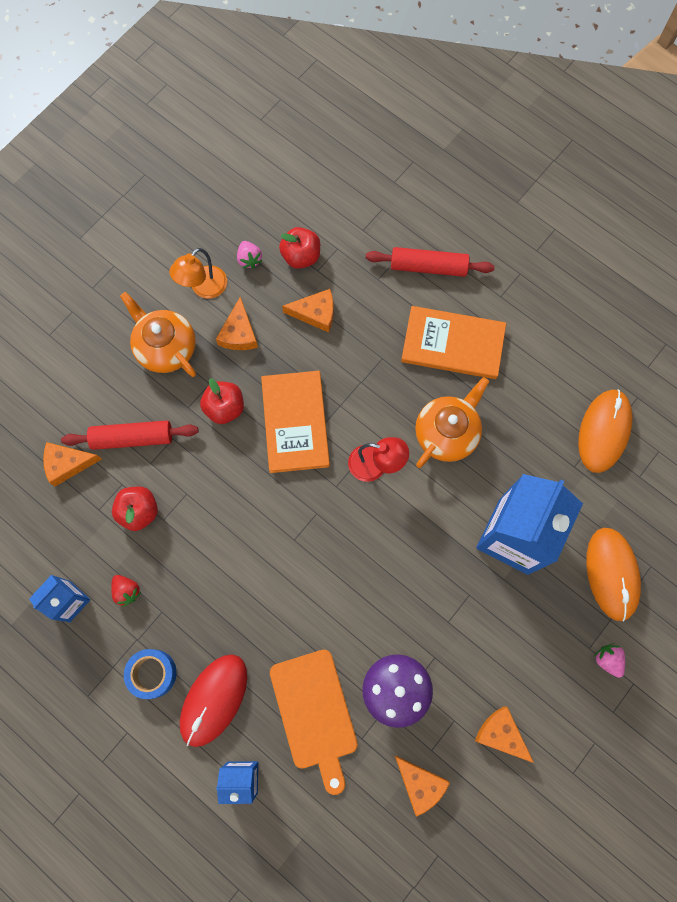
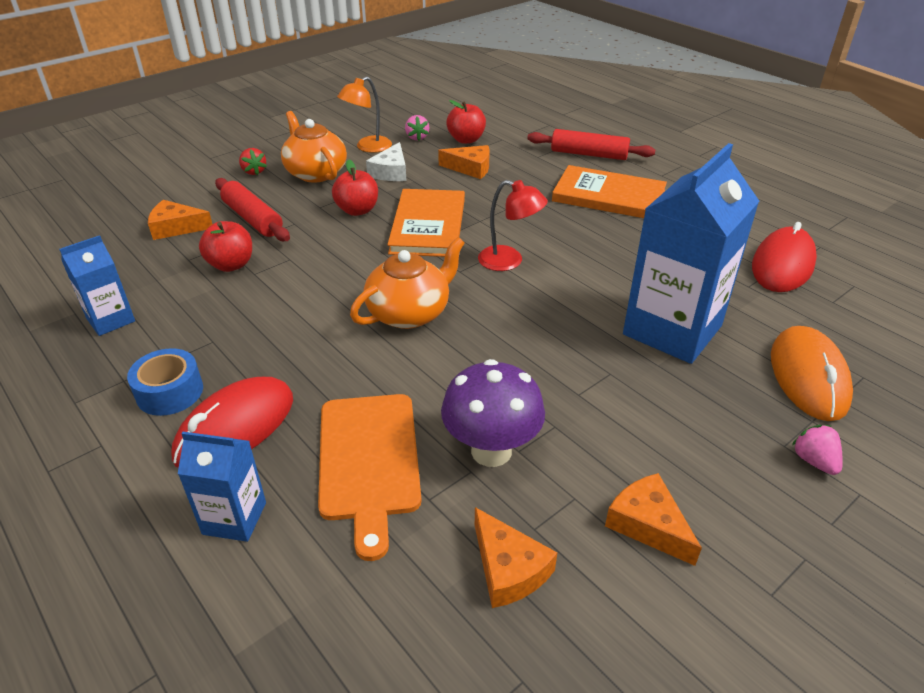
camera: 10 degrees right, 35 degrees down
(127, 591) = (181, 320): red strawberry -> red strawberry (254, 171)
(132, 437) = (253, 219): red rolling pin -> red rolling pin turned 45 degrees clockwise
(239, 333) = (391, 172): orange cheese -> white cheese
(447, 433) = (595, 248): orange teapot -> orange teapot (409, 313)
(604, 431) = (782, 265): orange mouse -> red mouse

